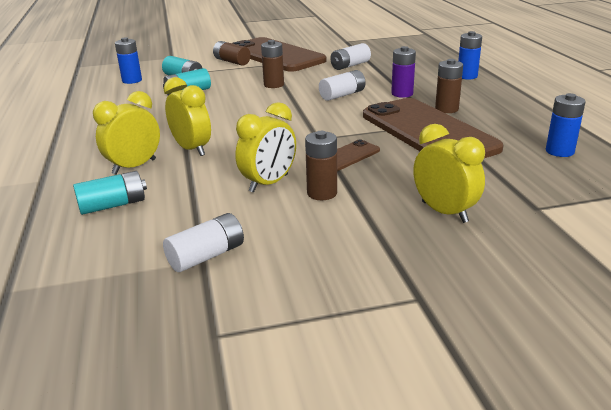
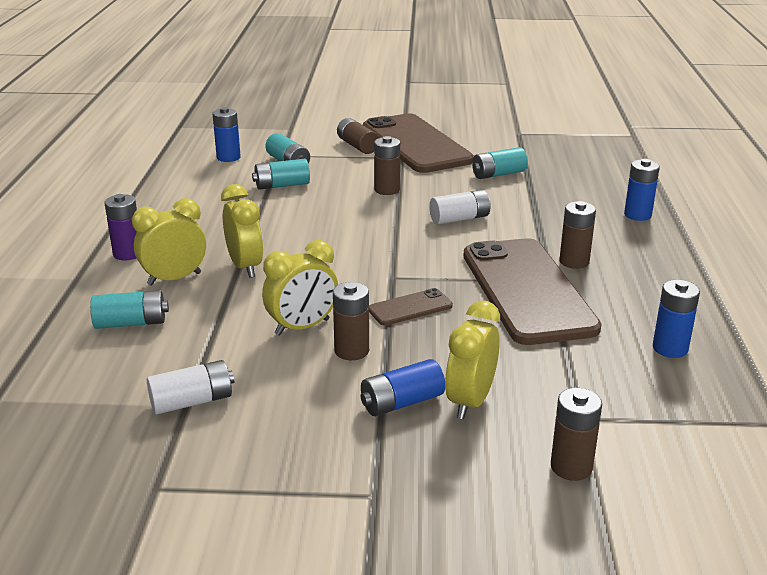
camera: 15 degrees right, 0 degrees up
(350, 65) = (498, 174): white battery -> turquoise battery
(390, 223) = (401, 402): none -> blue battery
(402, 94) = (534, 229): purple battery -> purple battery (128, 254)
(444, 212) = (470, 402): yellow clock -> yellow clock turned 135 degrees counterclockwise
(559, 243) = (571, 467): none -> brown battery

